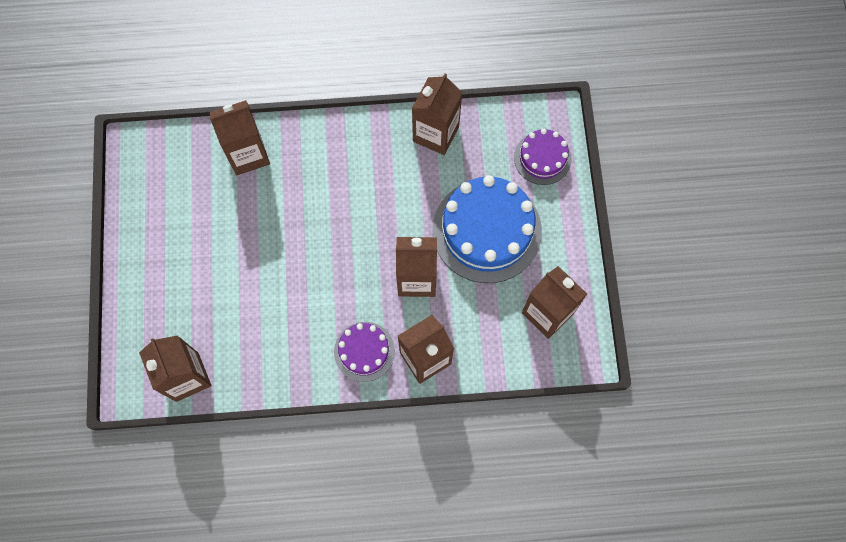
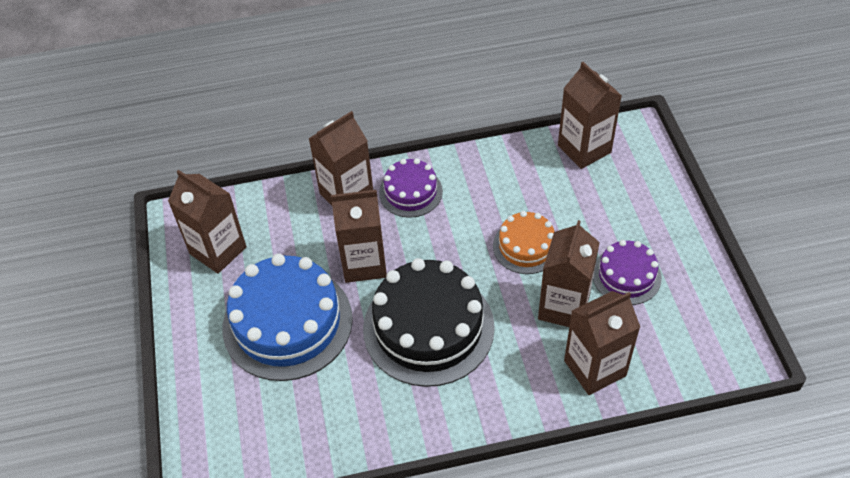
camera: 175 degrees right, 20 degrees down
(272, 274) = (526, 246): none -> orange cake
(371, 208) = (428, 327): none -> black cake
(436, 134) = (359, 428): brown carton -> brown carton (564, 307)
(542, 158) = (219, 417): purple cake -> purple cake (626, 276)

